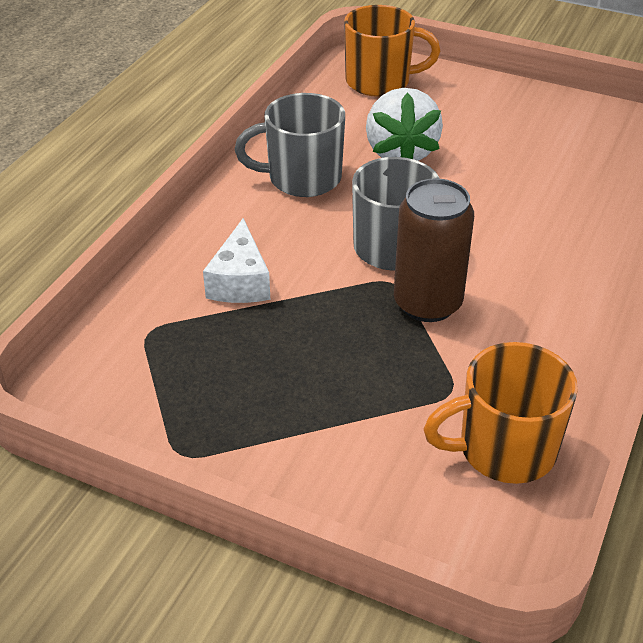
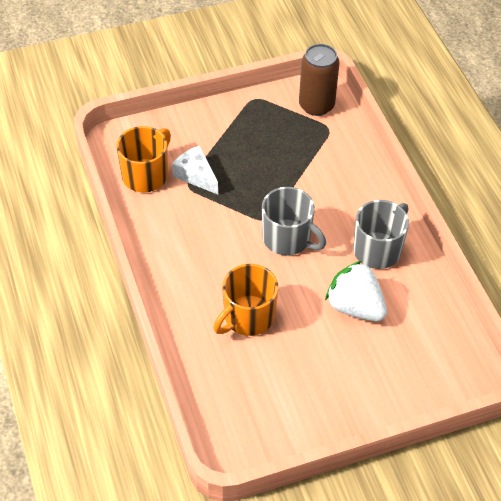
camera: 135 degrees right, 10 degrees up
(240, 281) = (326, 173): white cheese -> white cheese (196, 175)
(379, 82) = (438, 362): orange mug -> orange mug (248, 317)
(427, 303) = (238, 219): brown can -> brown can (316, 105)

